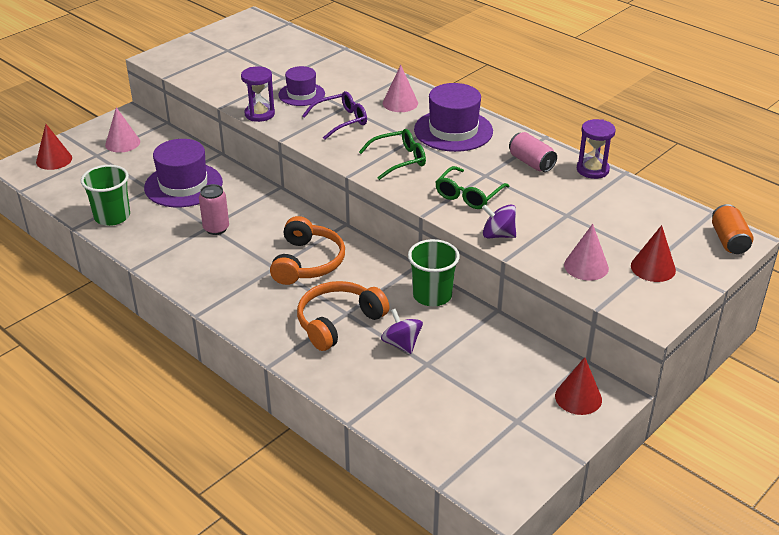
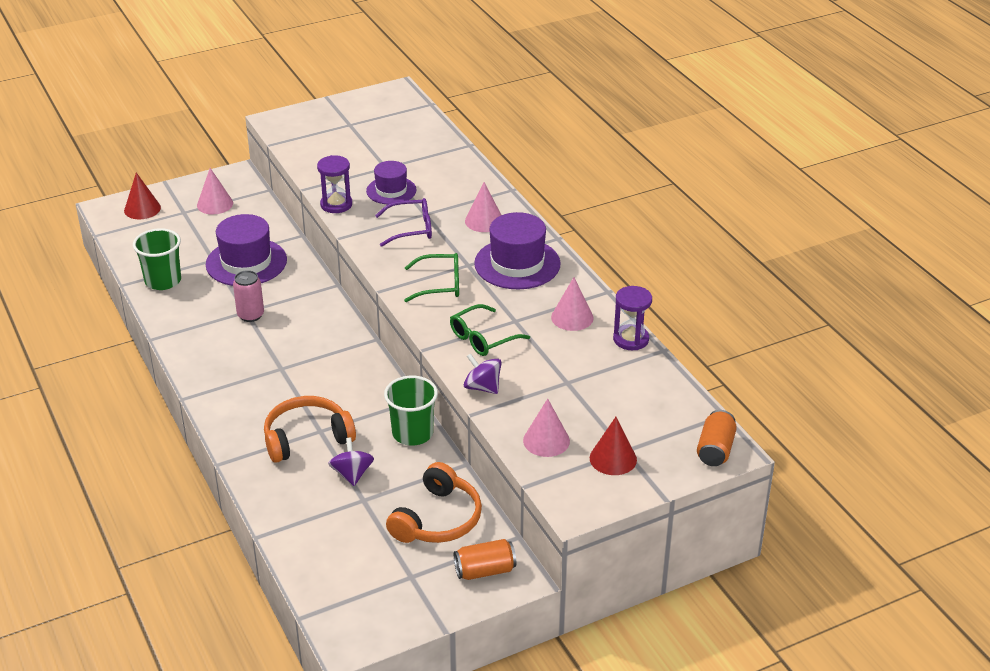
camera: 20 degrees right, 0 degrees up
(307, 262) = (315, 370): orange headphones -> orange headphones (438, 519)
(531, 163) = (572, 317): pink can -> pink cone
(578, 397) = (485, 570): red cone -> orange can

